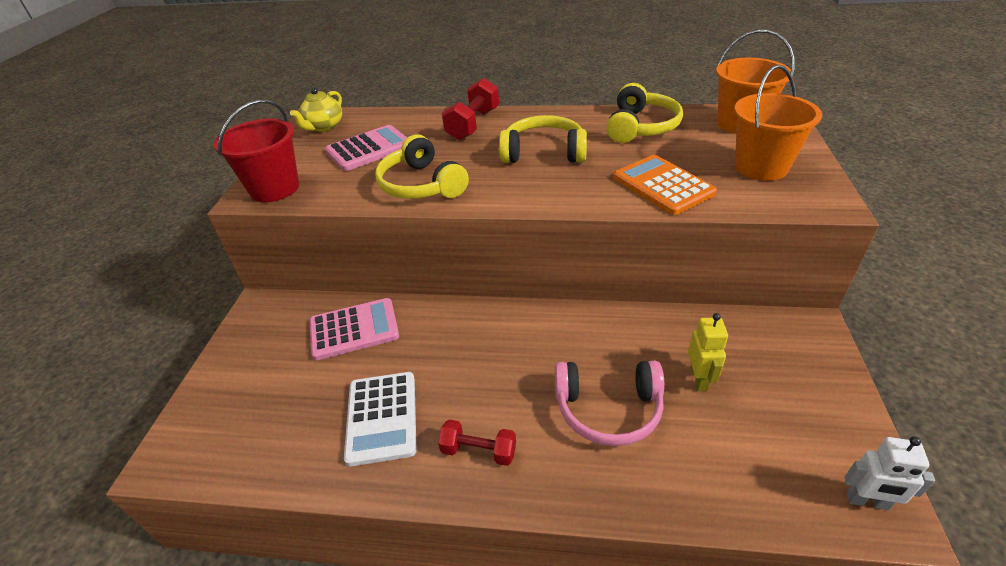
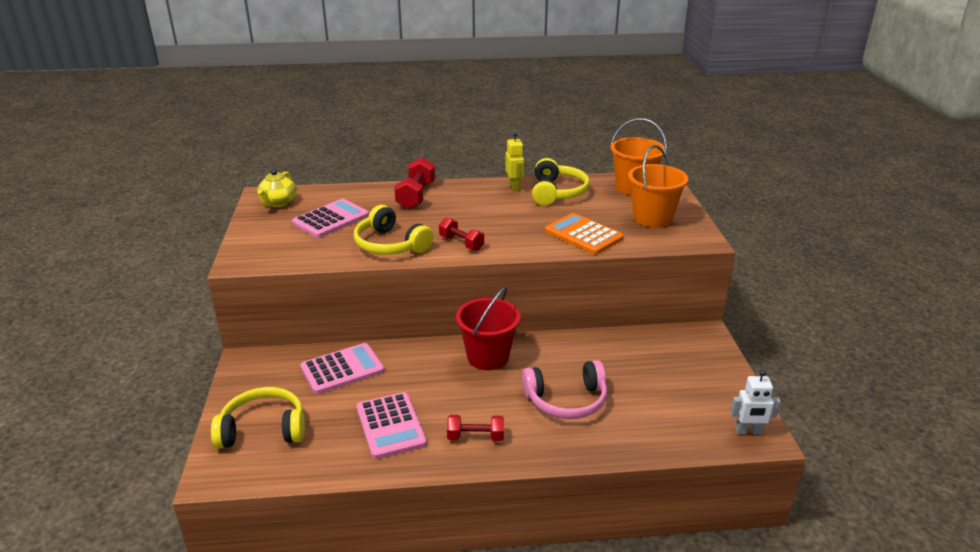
camera: 15 degrees left, 10 degrees down
(274, 188) = (260, 255): red bucket -> red bucket (488, 357)
(382, 417) = (390, 426): white calculator -> pink calculator
(505, 188) = (461, 243): none -> red dumbbell
(543, 152) = (484, 215): yellow headphones -> yellow headphones (263, 429)
(699, 379) = (629, 375): yellow robot -> yellow robot (514, 187)

